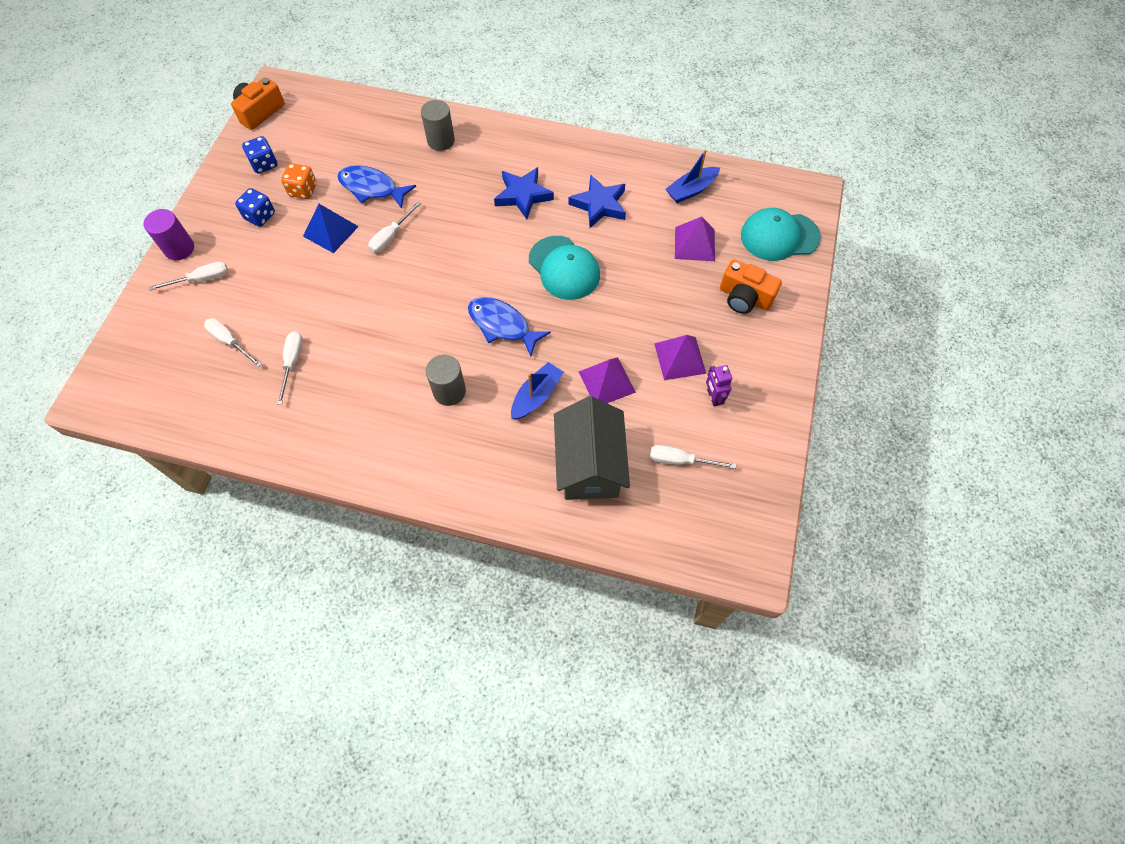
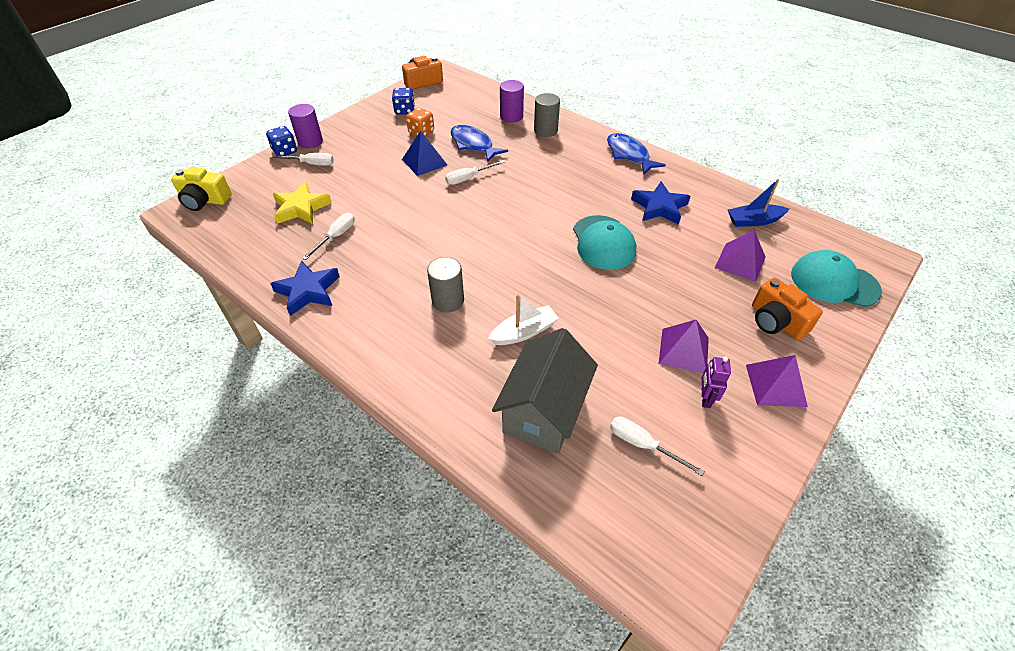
camera: 25 degrees right, 15 degrees down
(110, 374) = (205, 200): none -> yellow camera
(230, 342) = (301, 208): white screwdriver -> yellow star
(260, 216) = (379, 139): blue dice -> blue dice (285, 151)
(393, 132) = (511, 116): none -> purple cylinder
(502, 325) = (524, 267): blue fish -> blue fish (629, 155)
(523, 195) = (594, 182): blue star -> blue star (308, 291)
(536, 396) = (524, 332): blue boat -> white boat
(607, 382) = (598, 344): purple pyramid -> purple pyramid (776, 385)

